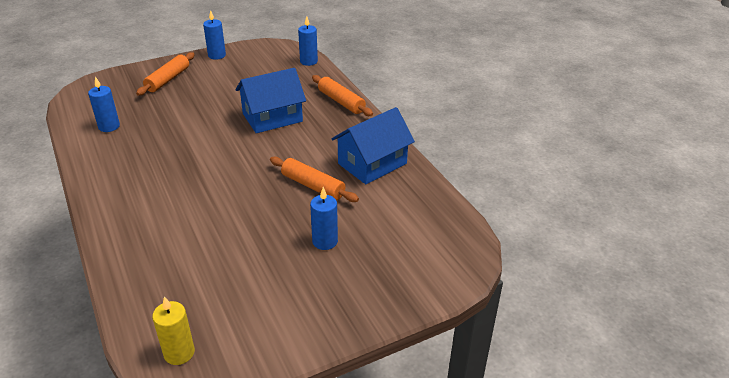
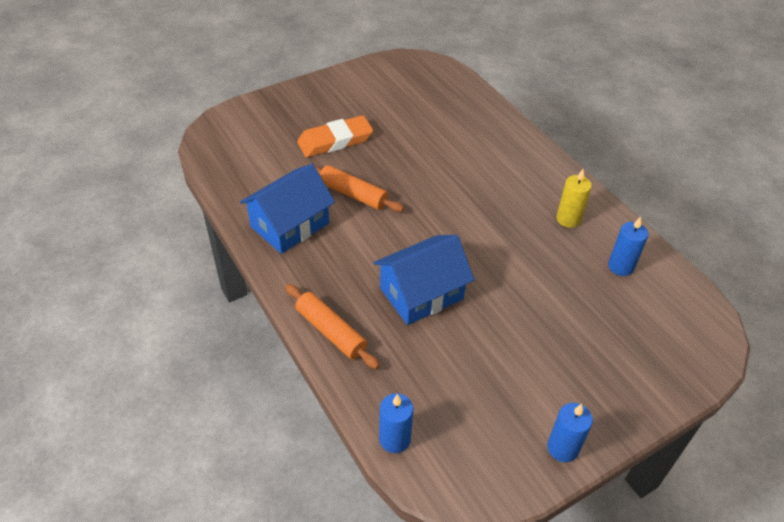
camera: 175 degrees right, 10 degrees up
(168, 79) = (606, 369): orange rolling pin -> none
(179, 353) = (424, 68): yellow candle -> yellow candle (568, 219)
(325, 241) = (335, 141): blue candle -> orange eraser

